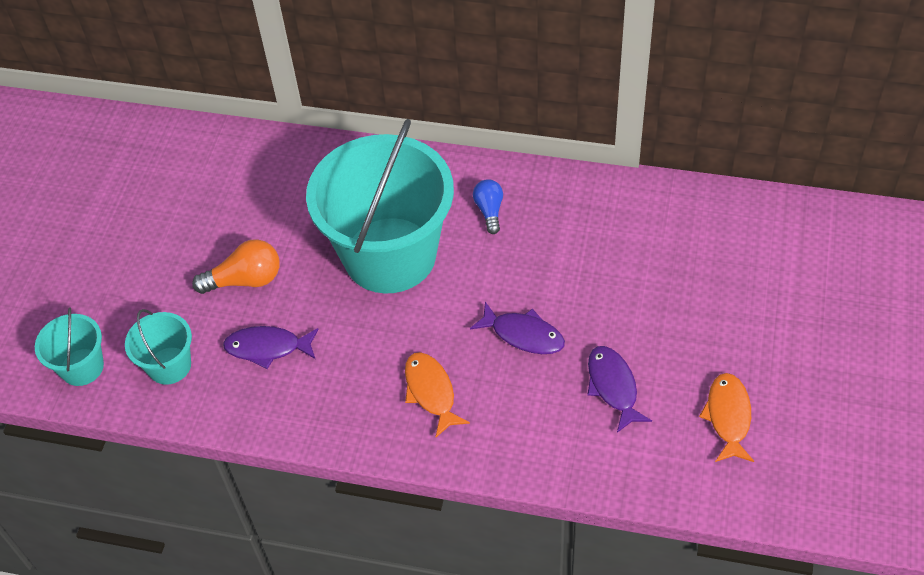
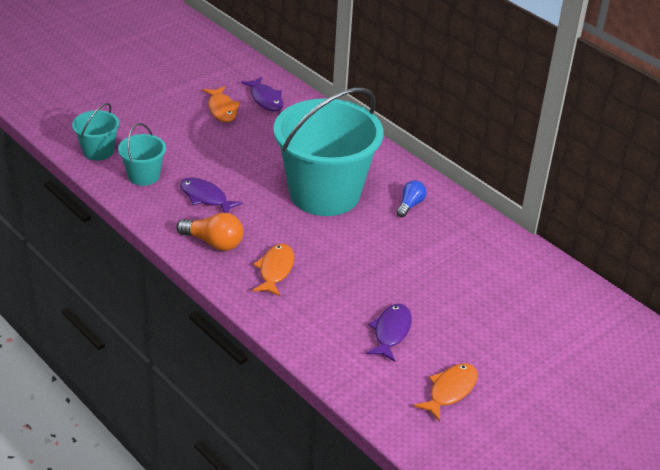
camera: 30 degrees right, 15 degrees down
(171, 212) = (222, 109): none -> orange fish
(245, 280) = (228, 160): orange light bulb -> orange light bulb (213, 242)
(523, 335) = (363, 275): purple fish -> purple fish (265, 99)

